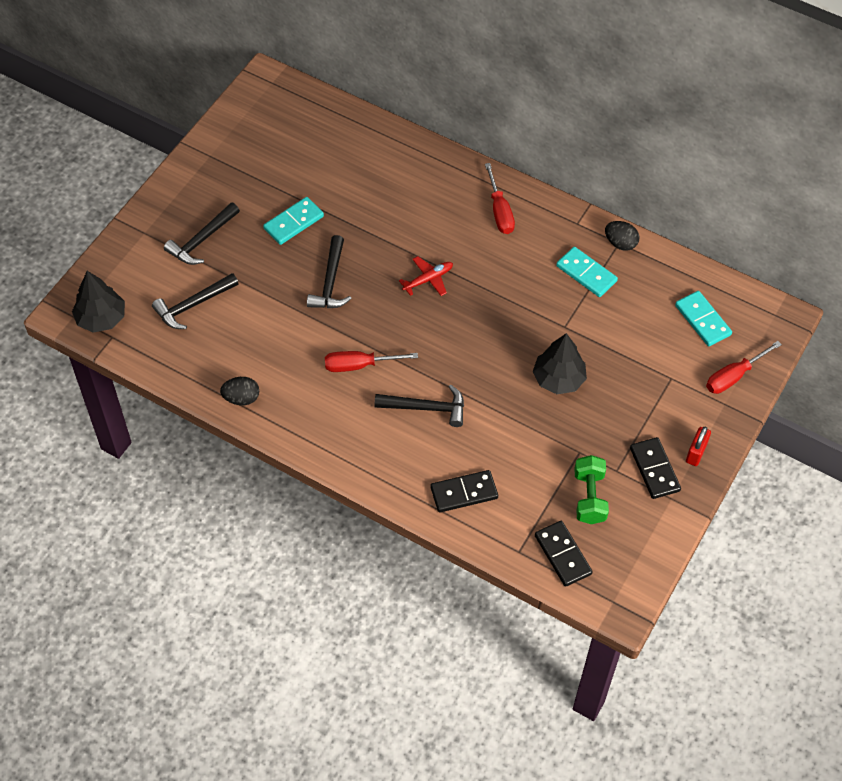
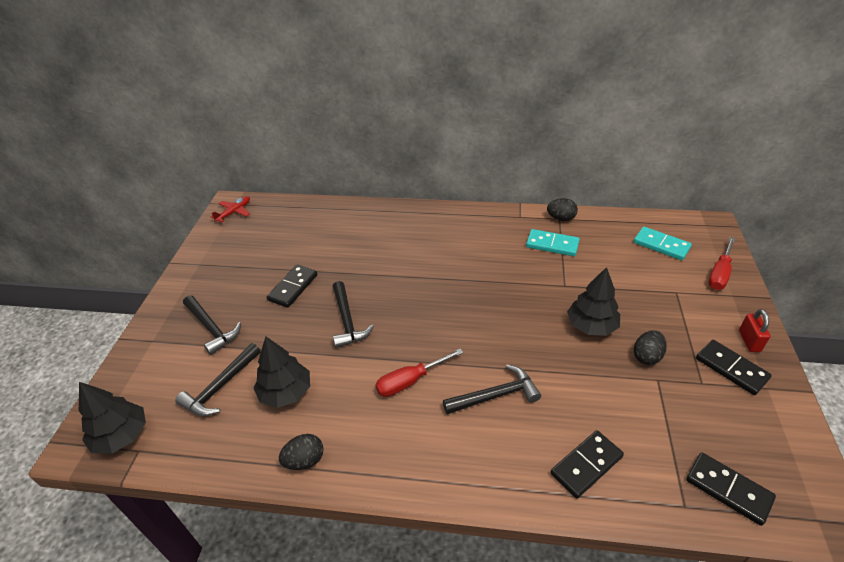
camera: 20 degrees left, 15 degrees down
(202, 240) = (212, 328): black hammer -> black hammer turned 60 degrees counterclockwise
(247, 332) = (286, 392): none -> black tree
(293, 222) = (293, 287): turquoise domino -> black domino
(428, 279) = (431, 290): red plane -> red plane (234, 212)
(500, 211) = (458, 227): red screwdriver -> none
(587, 428) = (646, 356): none -> black egg
(589, 497) = (701, 418): green dumbbell -> none

